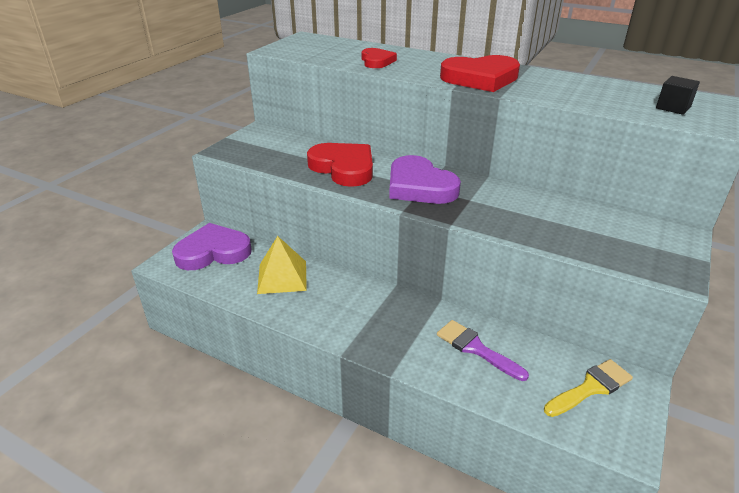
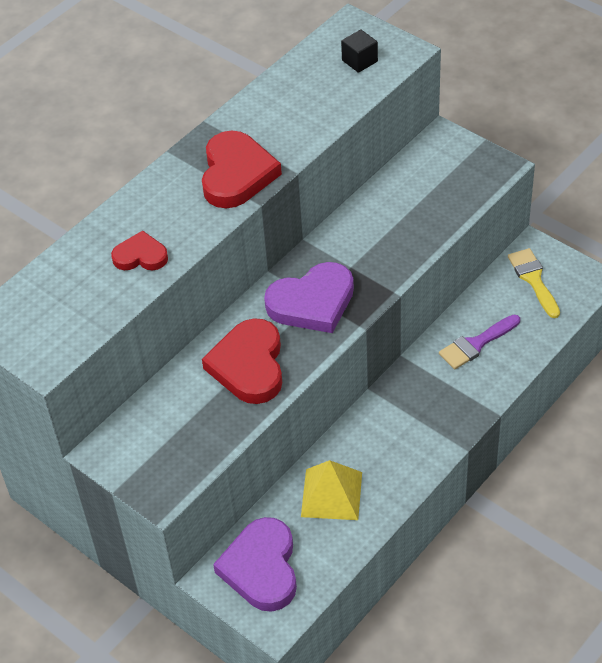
camera: 75 degrees left, 15 degrees up
(343, 168) = (249, 365): red heart -> red heart turned 60 degrees counterclockwise

